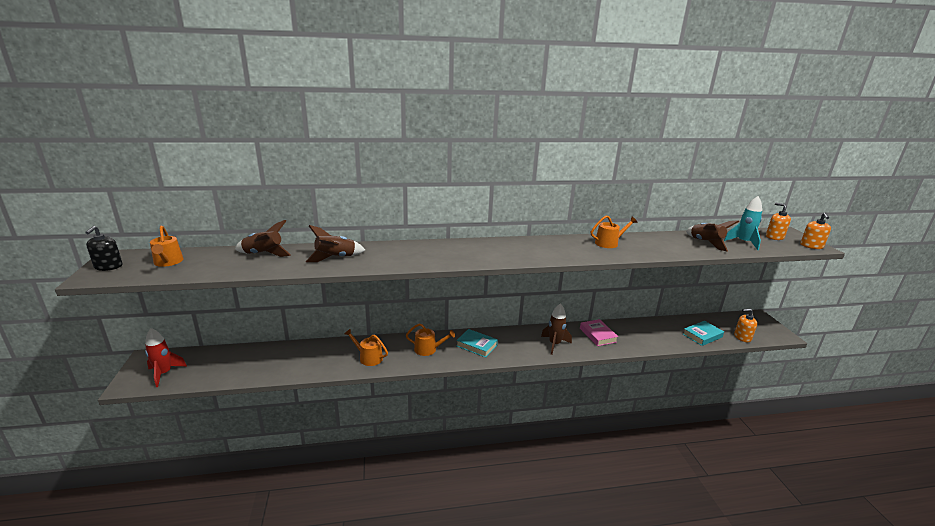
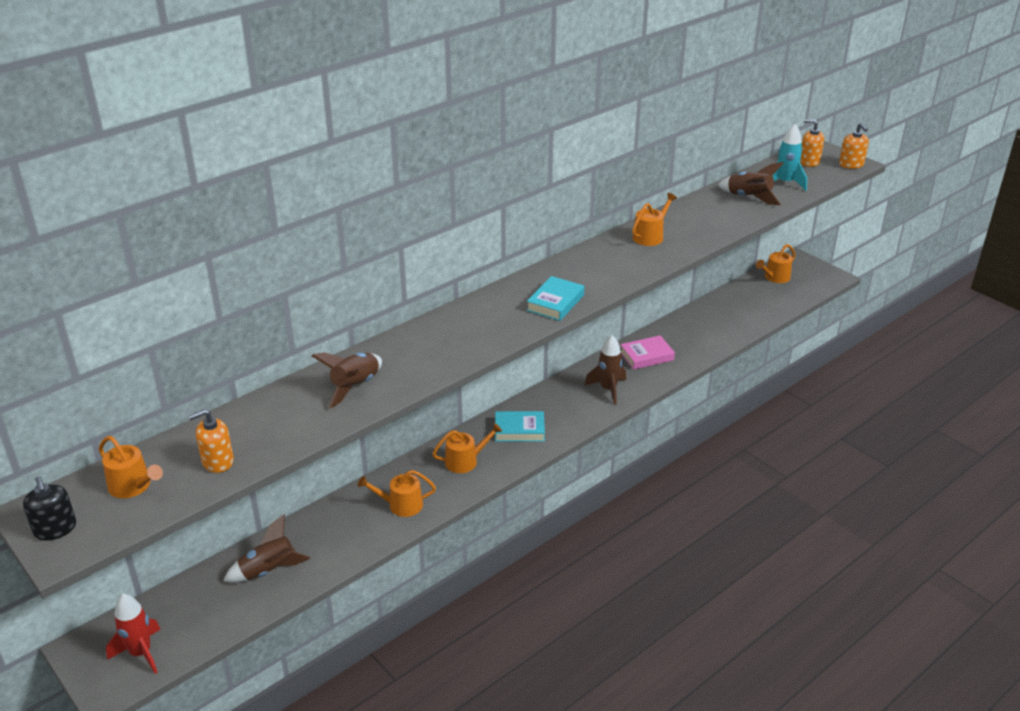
camera: 30 degrees left, 10 degrees up
(263, 254) = (250, 419): brown rocket -> brown rocket (269, 571)
(598, 335) = (646, 356): pink book -> pink book turned 60 degrees counterclockwise
(702, 335) = (756, 310): turquoise book -> turquoise book (555, 303)
(732, 321) = (775, 277): none -> orange watering can
(742, 337) = (796, 296): orange soap dispenser -> orange soap dispenser (217, 461)

